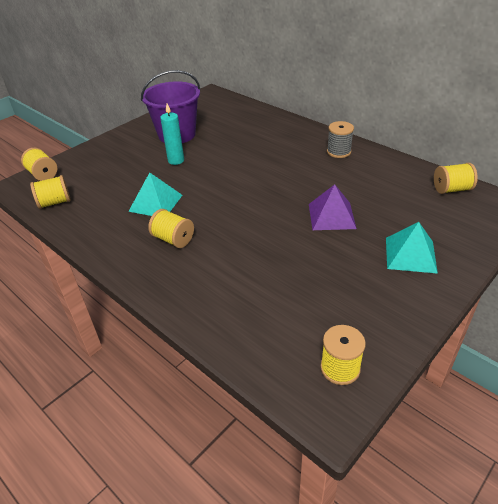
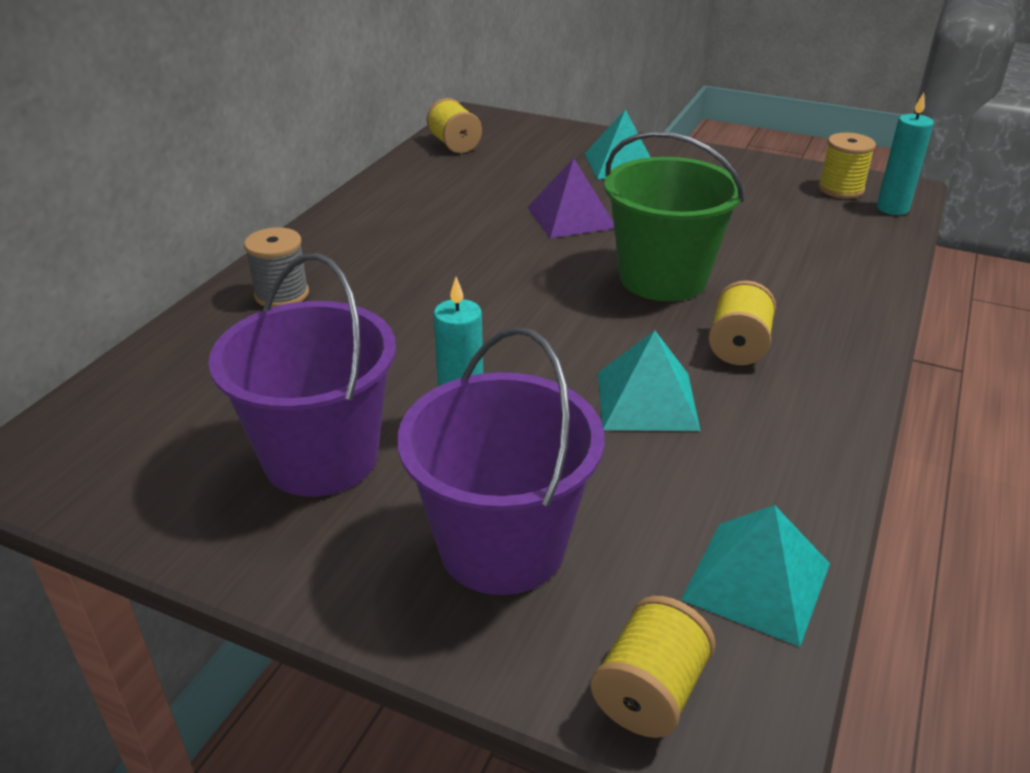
camera: 110 degrees left, 5 degrees down
(54, 202) = (757, 581): yellow spool -> turquoise pyramid
(112, 160) = (502, 546): none -> purple bucket
(247, 232) = (663, 278): none -> green bucket
(294, 386) = (892, 208): none -> turquoise candle
(338, 152) = (365, 229): grey spool -> grey spool (282, 294)

